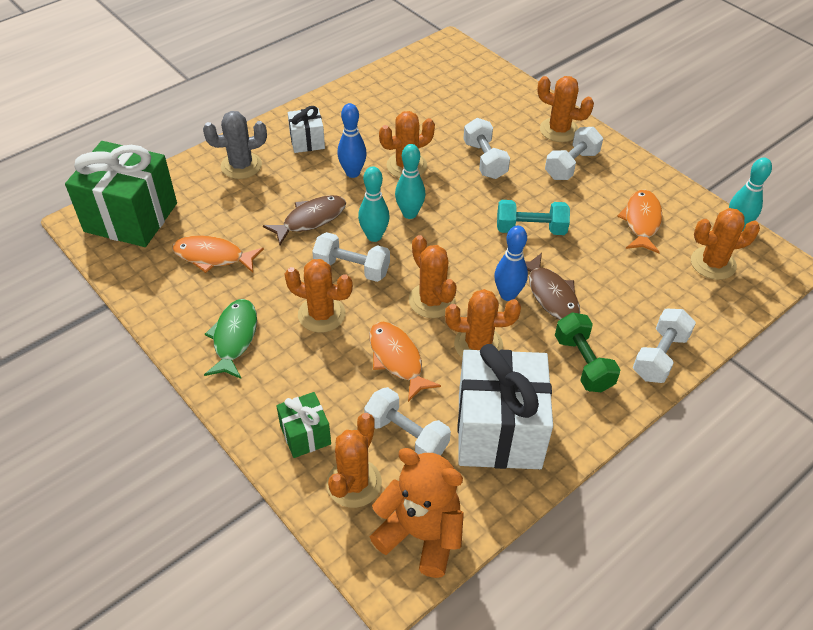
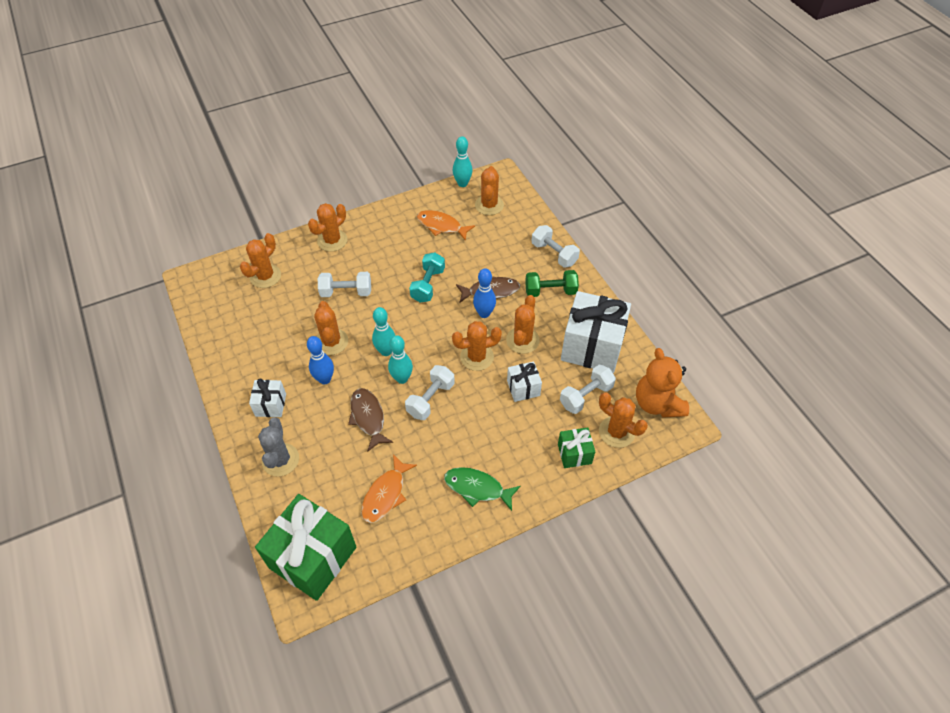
camera: 75 degrees left, 5 degrees up
(321, 314) = (470, 426): orange cactus -> orange cactus (265, 276)
(397, 359) = (523, 388): orange fish -> white gift
(421, 534) = (657, 403): orange teddy bear -> orange teddy bear turned 60 degrees counterclockwise
(571, 165) = (373, 245): white dumbbell -> none

